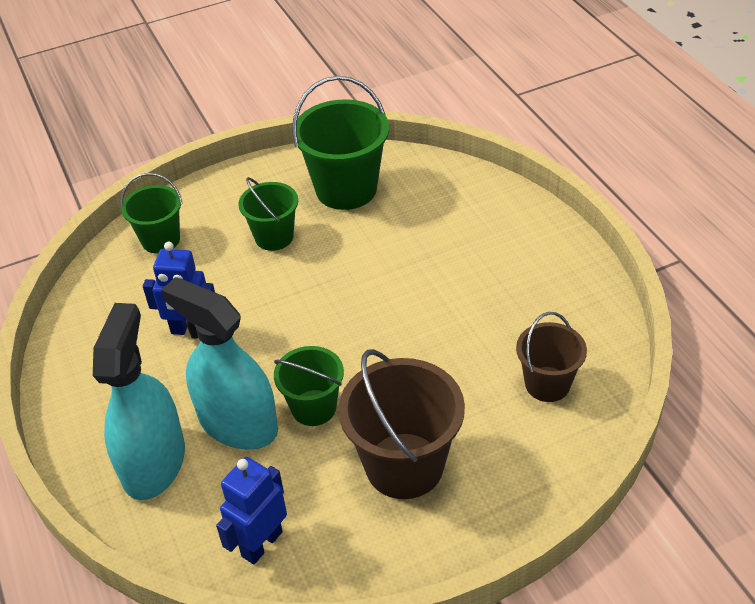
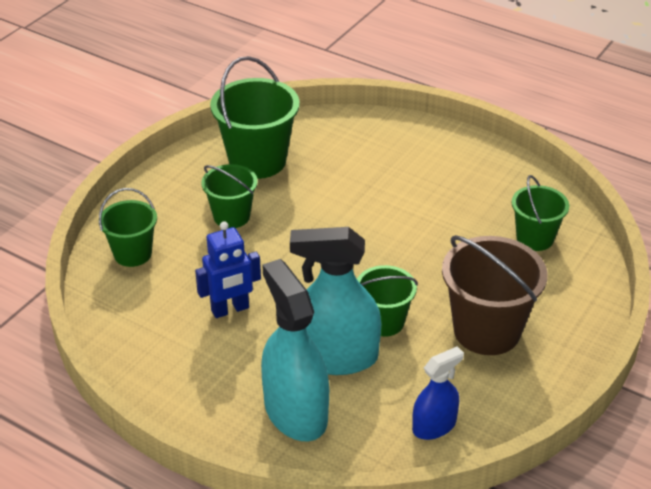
camera: 35 degrees left, 5 degrees down
(261, 543) = (434, 426): blue robot -> blue spray bottle
(547, 384) = (535, 238): brown bucket -> green bucket

